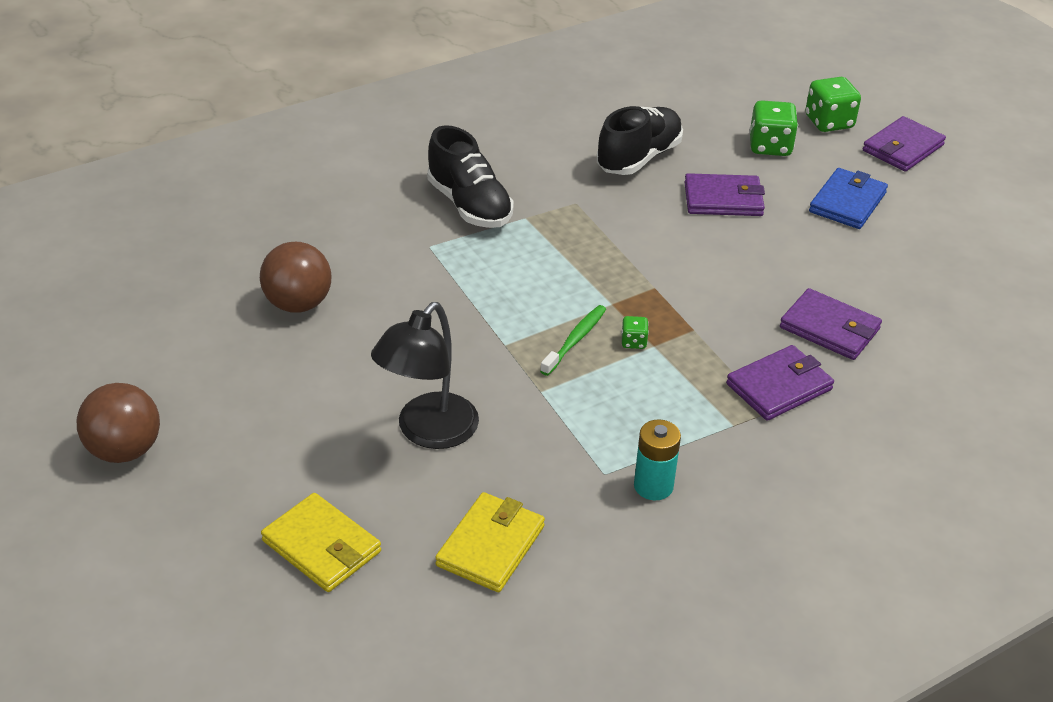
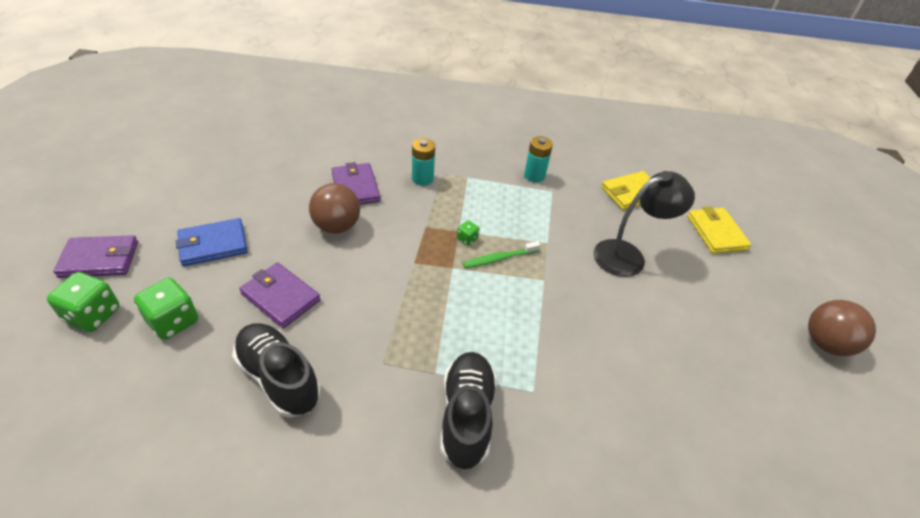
camera: 145 degrees left, 5 degrees up
(298, 304) = (669, 395): brown ball -> brown ball (337, 226)
(639, 158) = (279, 378): black shoe -> black shoe turned 60 degrees clockwise
(779, 387) = (422, 179): purple wallet -> turquoise battery

